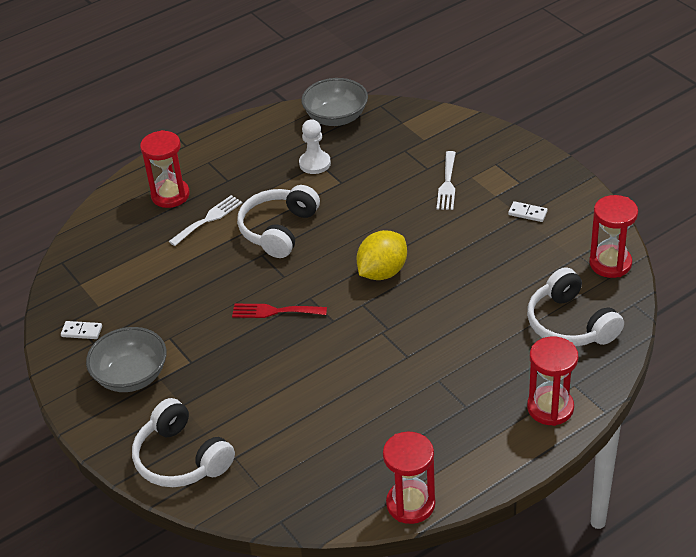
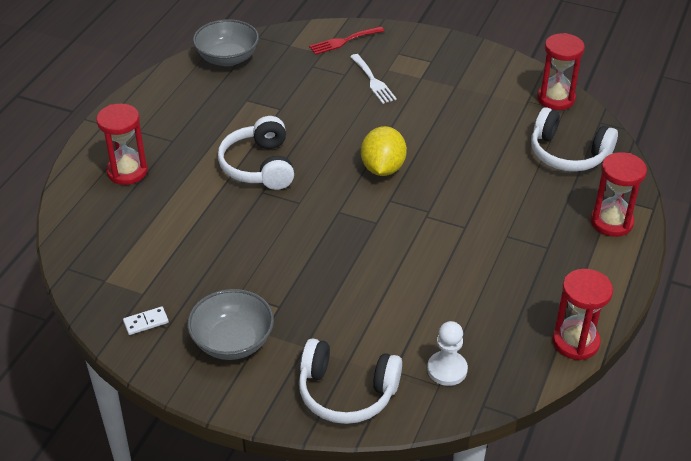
camera: 35 degrees left, 0 degrees up
(208, 219) = (184, 179): white fork -> none
(274, 311) = (317, 234): red fork -> red fork (343, 41)
(315, 163) = (242, 101): white pawn -> white pawn (447, 369)
(527, 213) = (458, 82): white domino -> none

